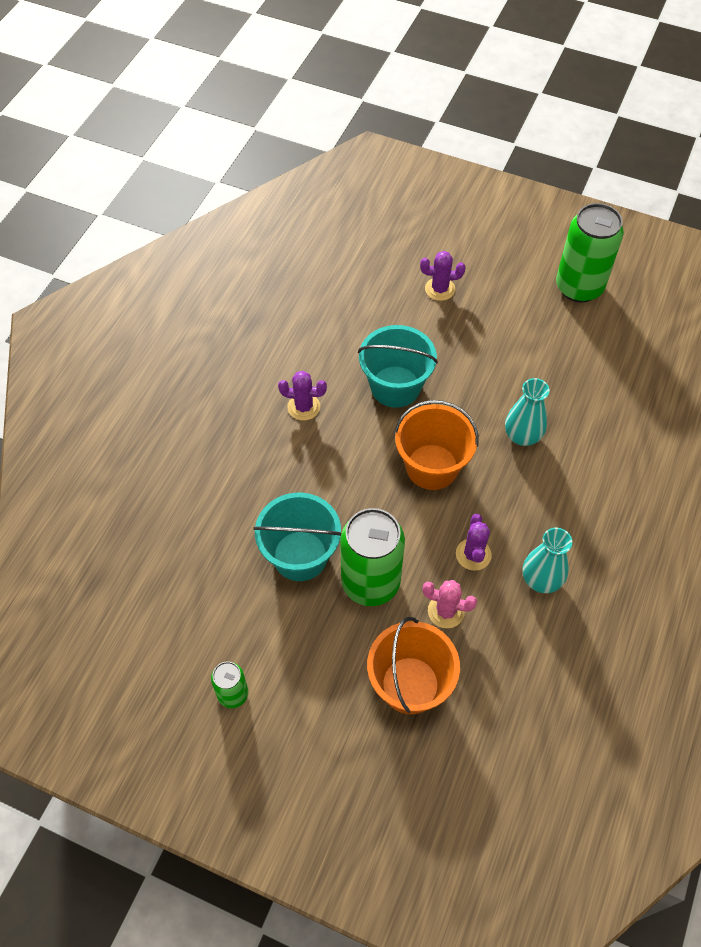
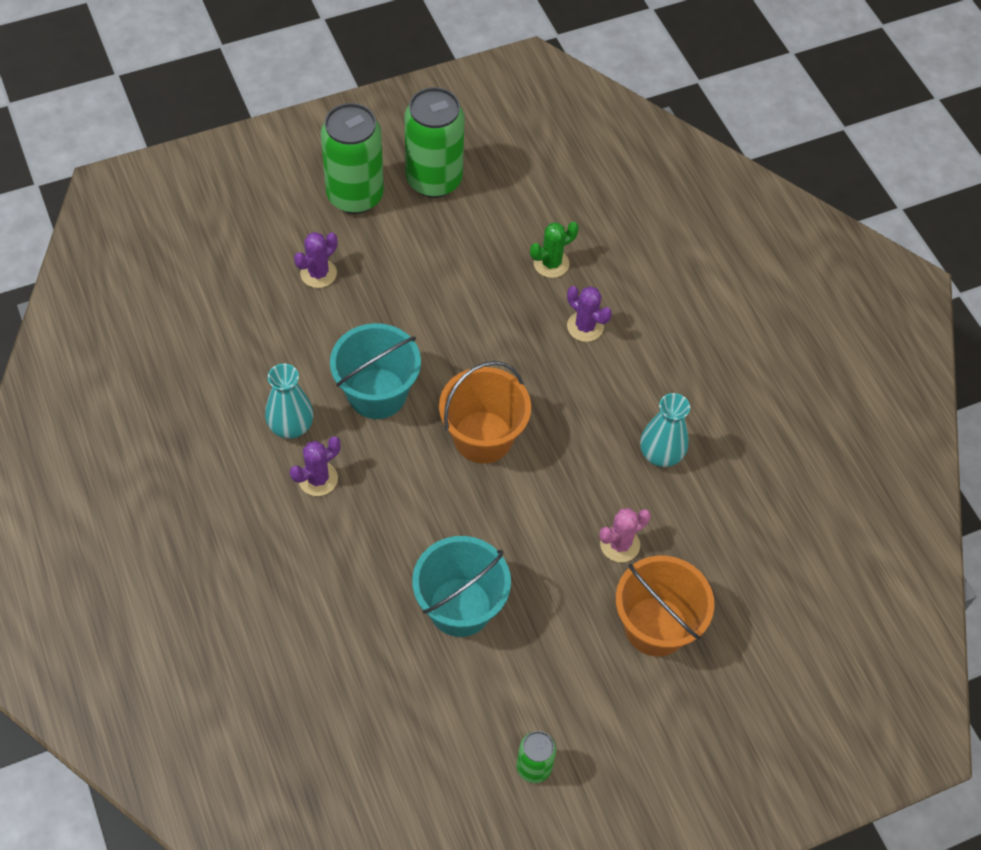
camera: 50 degrees left, 0 degrees up
(370, 582) = (539, 576): green can -> green can (355, 196)
(473, 554) = (591, 480): purple cactus -> purple cactus (585, 327)
(522, 436) = (525, 349): turquoise vase -> turquoise vase (291, 426)
(602, 397) = (551, 263): none -> green cactus

